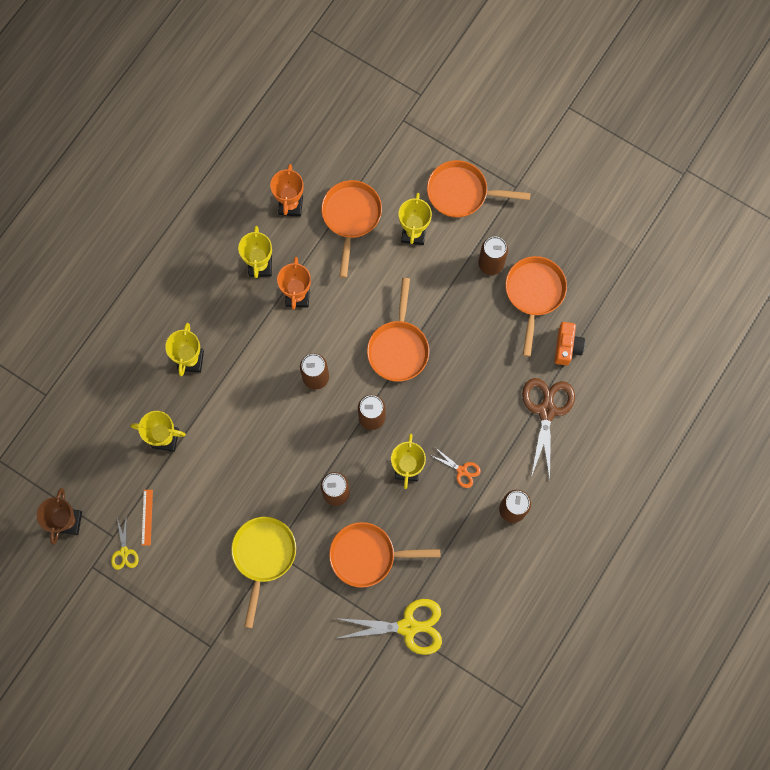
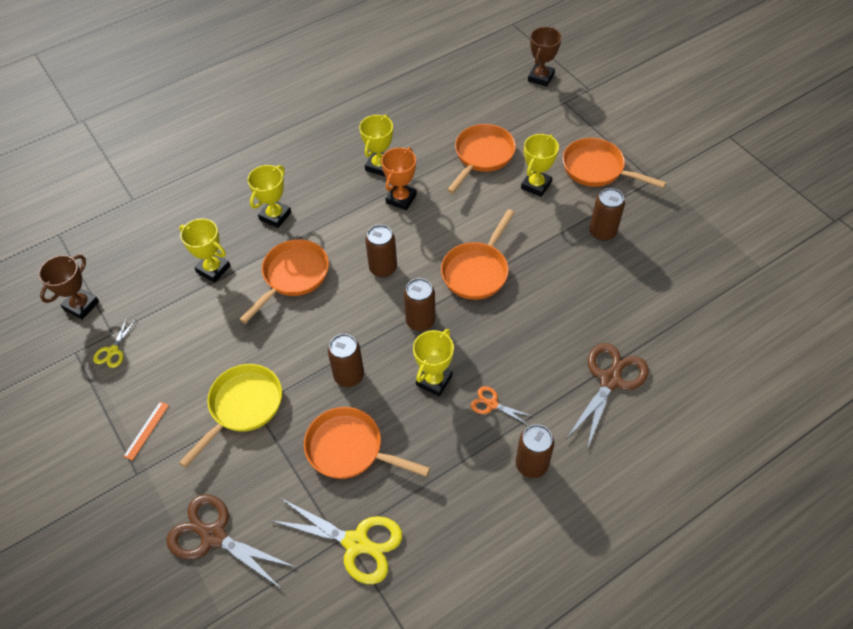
camera: 25 degrees right, 20 degrees down
(147, 517) = (154, 328): orange ruler -> orange ruler (146, 430)
(290, 205) = (431, 131): orange trophy -> none
(299, 667) = (214, 536): none -> brown scissors
(368, 96) = (541, 77): none -> brown trophy
(462, 470) = (492, 404): orange scissors -> orange scissors turned 150 degrees clockwise
(534, 294) = (637, 271): orange pan -> orange pan (293, 276)
(566, 347) = (655, 328): orange camera -> none

